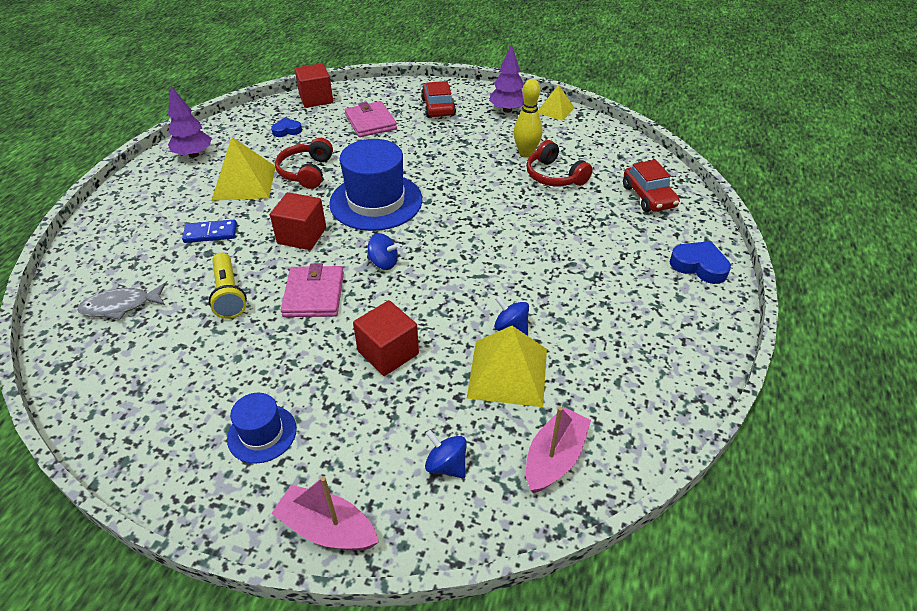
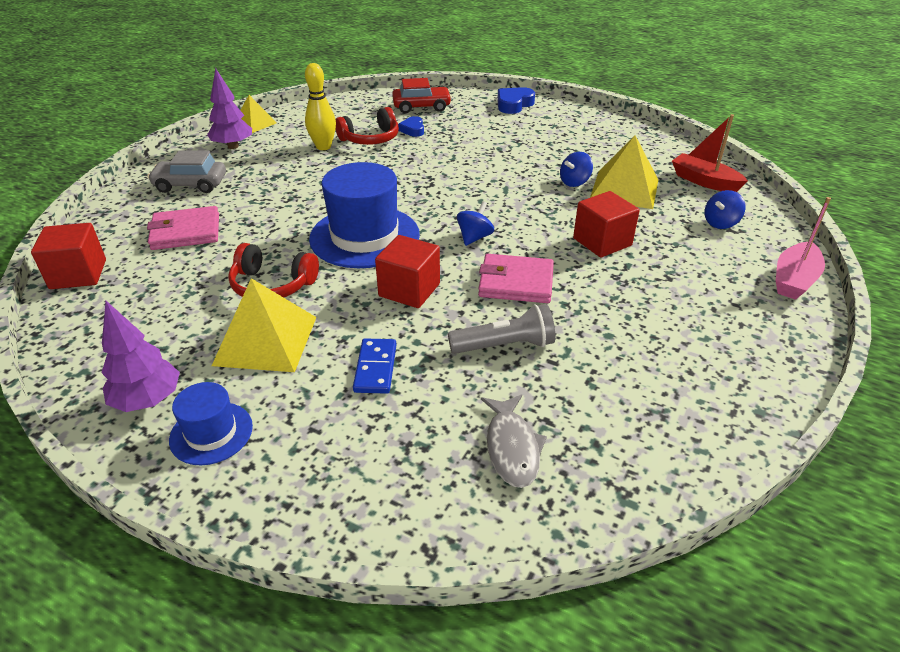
camera: 80 degrees left, 5 degrees down
(228, 294) = (505, 346): yellow flashlight -> grey flashlight
(262, 433) = (707, 315): blue hat -> blue hat (211, 433)
(287, 130) = (150, 302): blue heart -> blue heart (413, 130)
(438, 107) = (190, 184): red car -> grey car
(554, 458) = (704, 181): pink boat -> red boat

